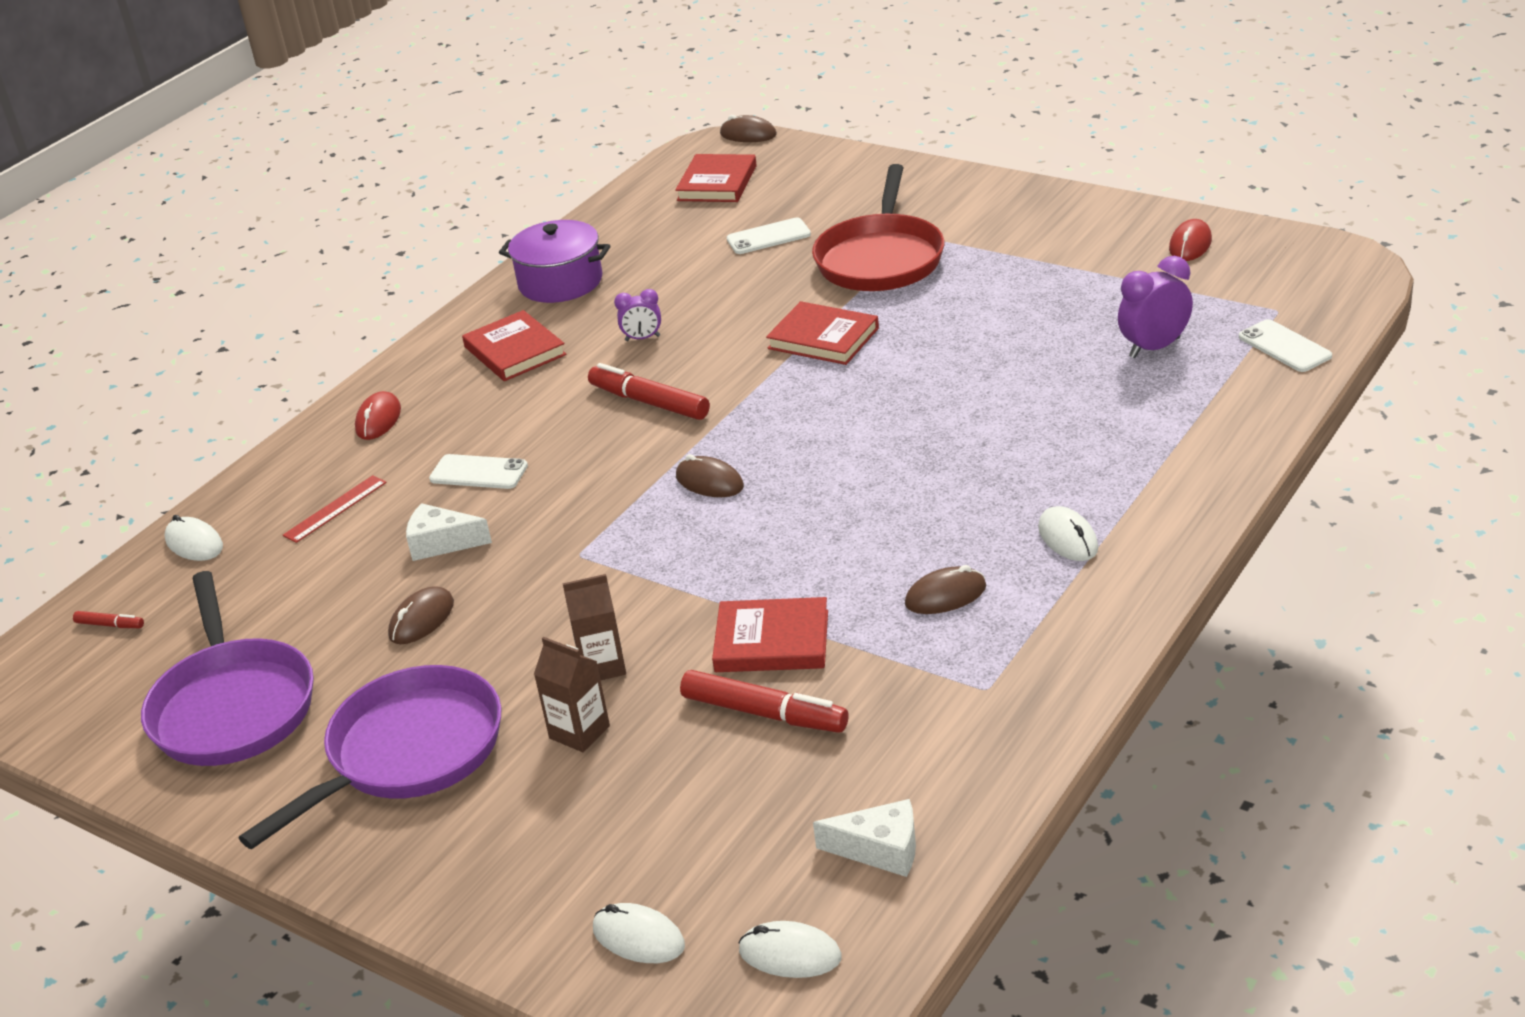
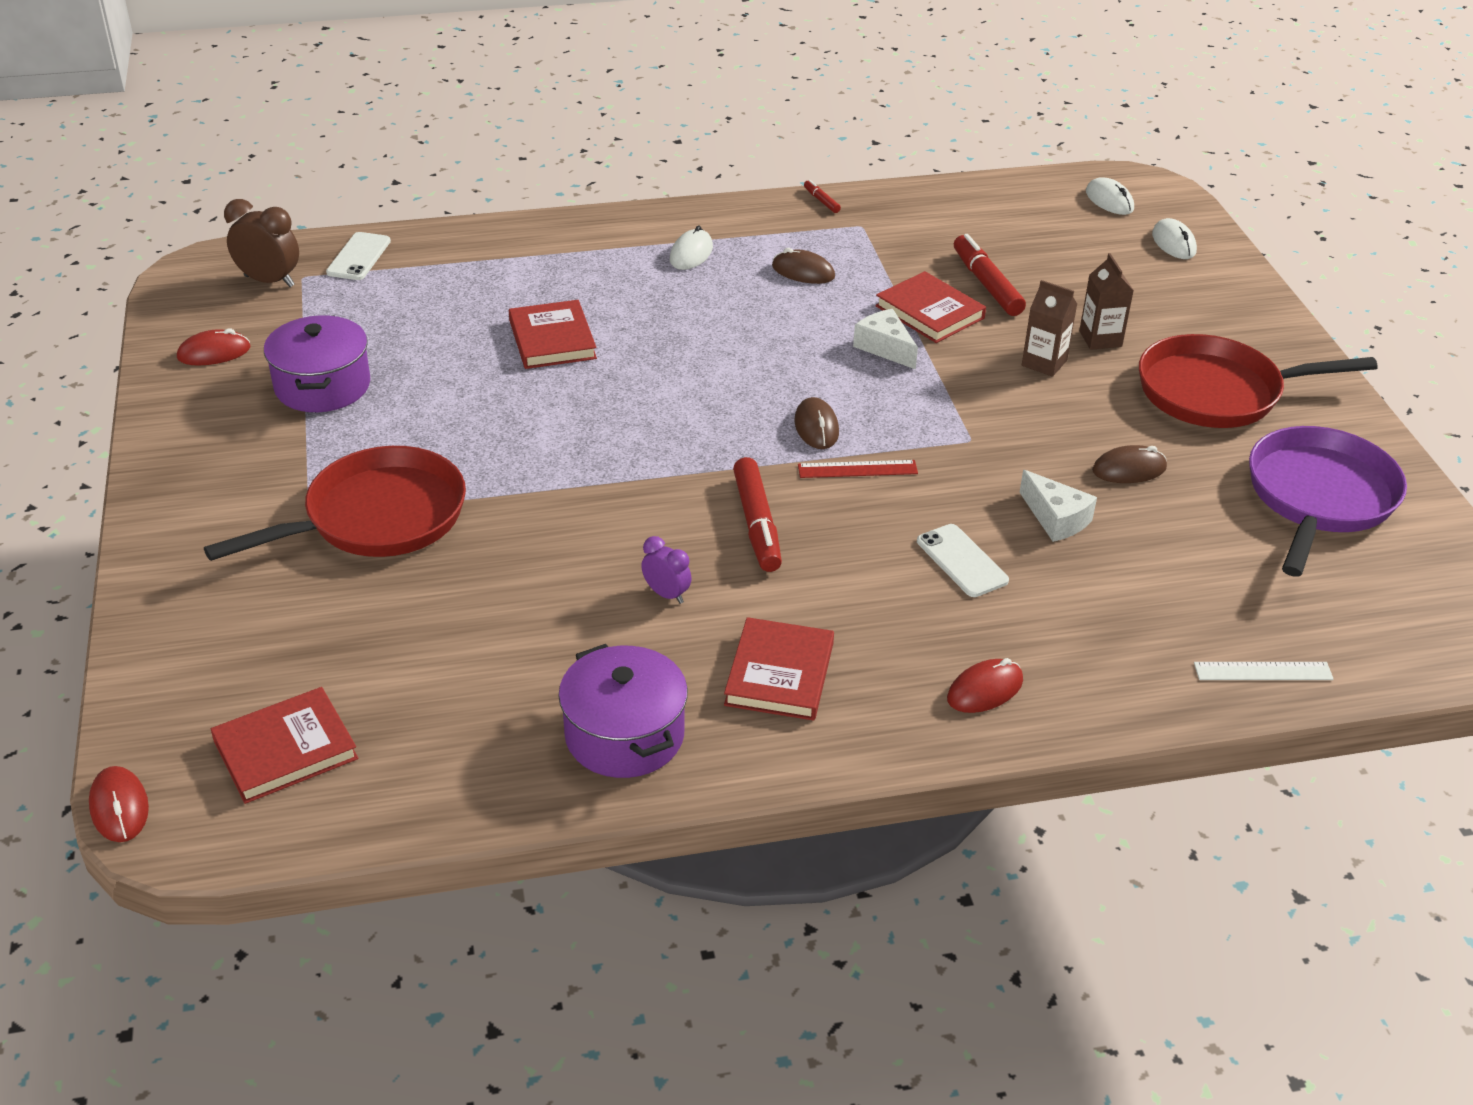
camera: 140 degrees left, 5 degrees up
(110, 625) = (1386, 637): red marker -> red marker (821, 201)
(194, 543) = (1263, 671): white mouse -> white ruler
(335, 509) = (1111, 615): red ruler -> red ruler (857, 469)
(407, 753) = (1218, 392): purple pan -> red pan
(748, 134) = (119, 807): brown mouse -> red mouse
(768, 237) = (391, 623): white phone -> none
(823, 338) = (555, 478): red book -> red book (552, 339)
(880, 849) = (1015, 206): white cheese -> white cheese (885, 347)
(1079, 278) = (322, 386): none -> purple pot
(1154, 348) = (411, 308): purple clock -> none
(1287, 293) = (269, 281): none -> brown clock

